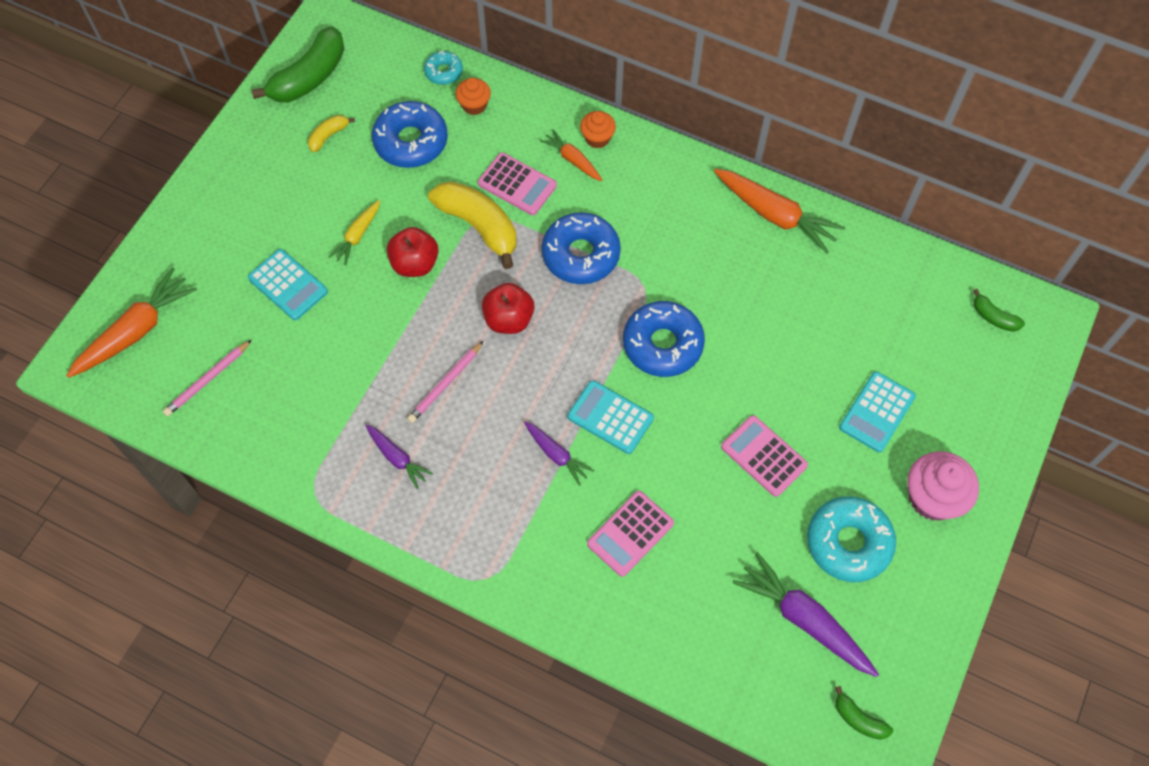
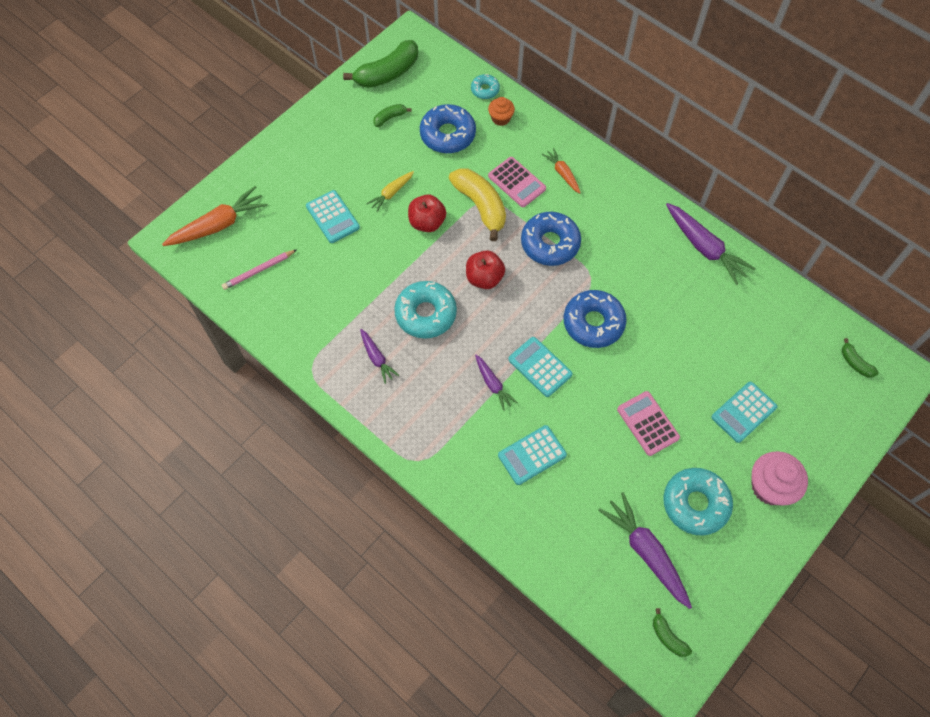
camera: 15 degrees right, 0 degrees up
(328, 136) = (390, 118): yellow banana -> green banana
(445, 384) = (426, 314): pink pencil -> turquoise donut
(597, 138) = (585, 162): orange cupcake -> none
(630, 533) = (532, 455): pink calculator -> turquoise calculator
(775, 215) = (705, 248): orange carrot -> purple carrot

